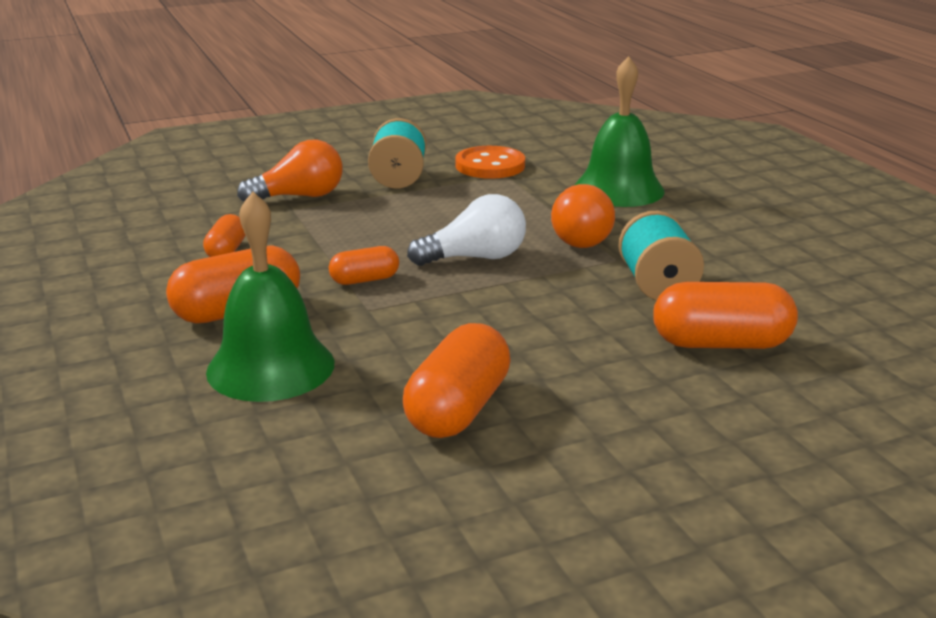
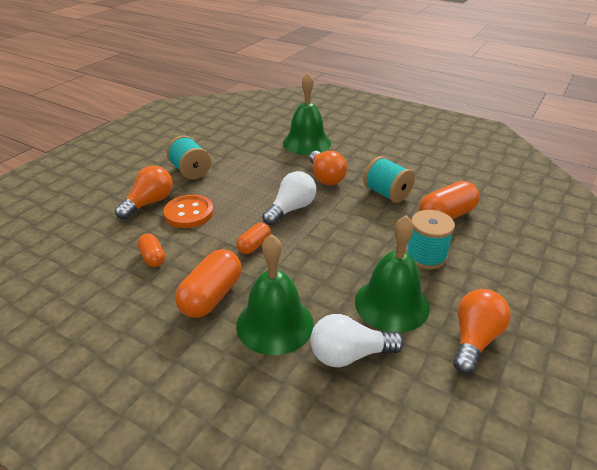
camera: 35 degrees left, 10 degrees up
(315, 435) = (349, 355): none -> white light bulb
(458, 409) = (391, 304): orange capsule -> green bell
(490, 165) = (229, 147): orange button -> orange button (189, 213)
(523, 498) = (474, 339): none -> orange light bulb
(601, 378) = (426, 256): none -> turquoise spool

